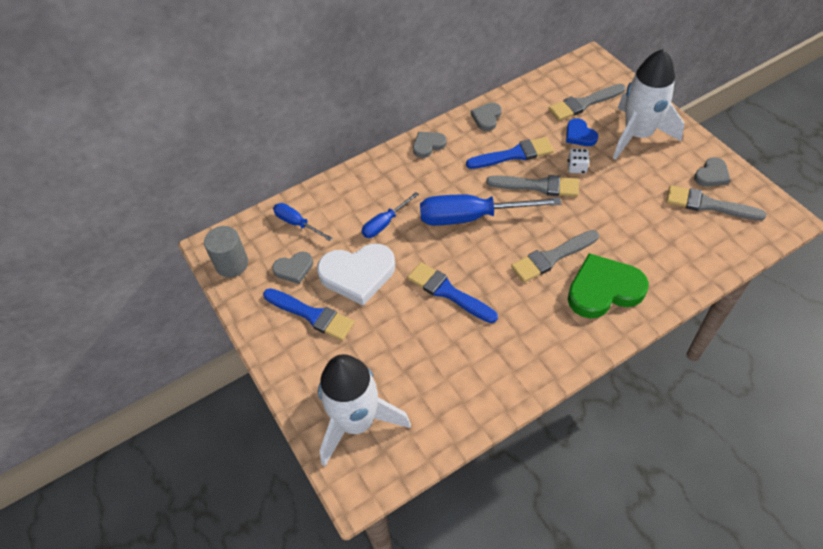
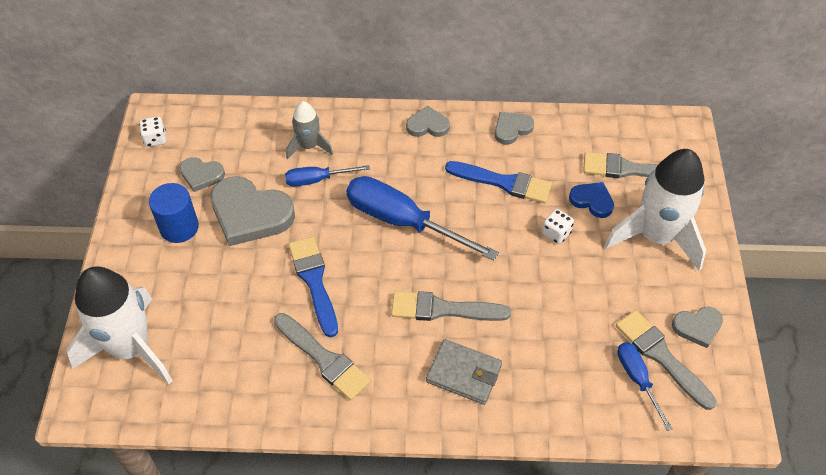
camera: 30 degrees right, 0 degrees up
(232, 264) = (155, 139): grey cylinder -> white dice
(297, 223) = (241, 134): blue screwdriver -> blue screwdriver (637, 379)
(312, 315) = (179, 227): blue brush -> blue cylinder
(357, 204) = (309, 146): none -> grey rocket
(357, 274) = (250, 214): white heart -> grey heart
(538, 186) = (497, 229): grey brush -> grey brush (324, 358)
(579, 135) = (592, 201): blue heart -> blue heart turned 120 degrees clockwise
(604, 289) = (464, 373): green heart -> grey wallet

